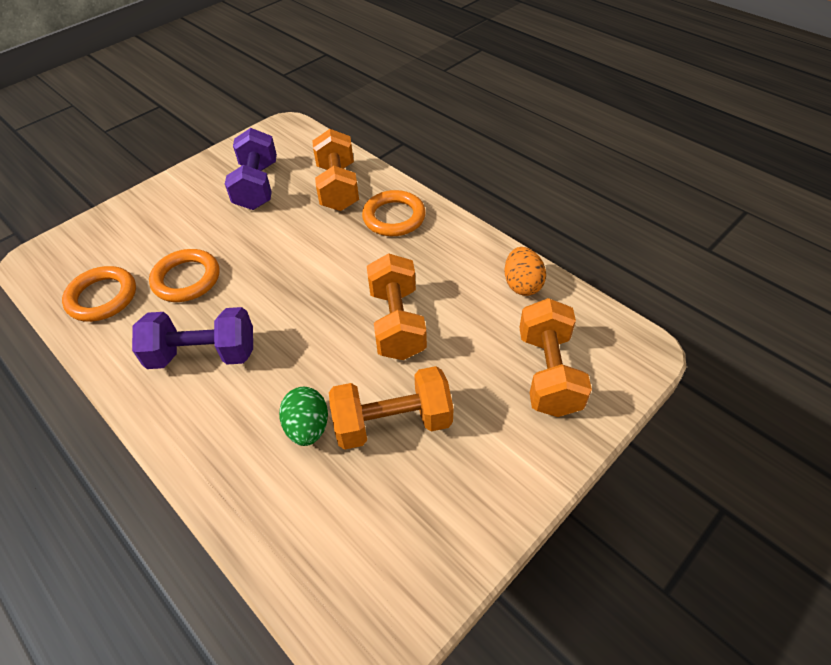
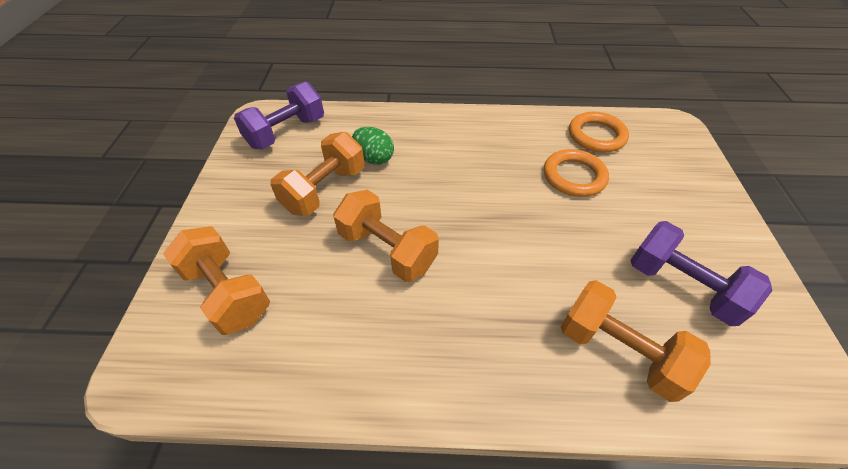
camera: 135 degrees right, 0 degrees up
(203, 354) = (486, 150): purple dumbbell -> purple dumbbell (286, 132)
(394, 217) = (513, 357): orange ring -> none
(522, 284) = (303, 370): orange egg -> none

